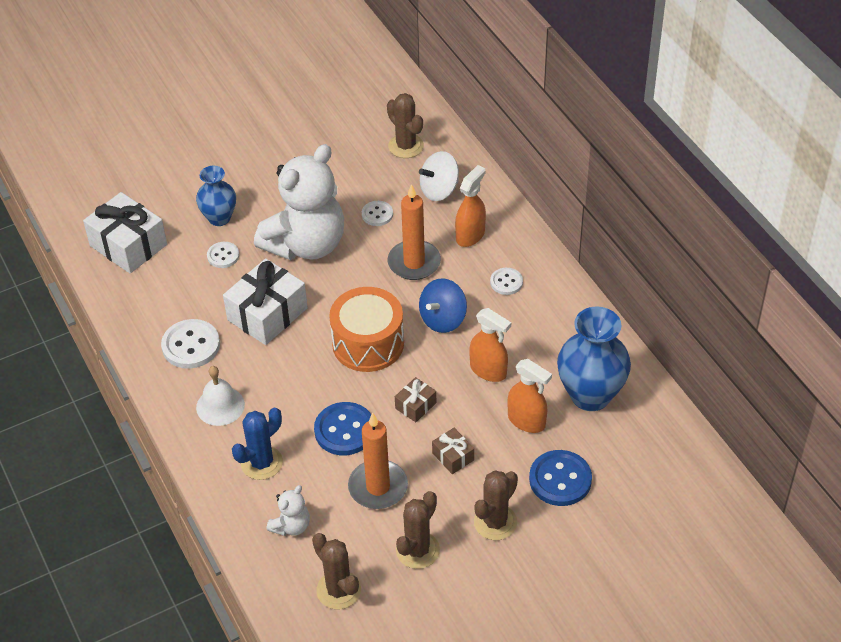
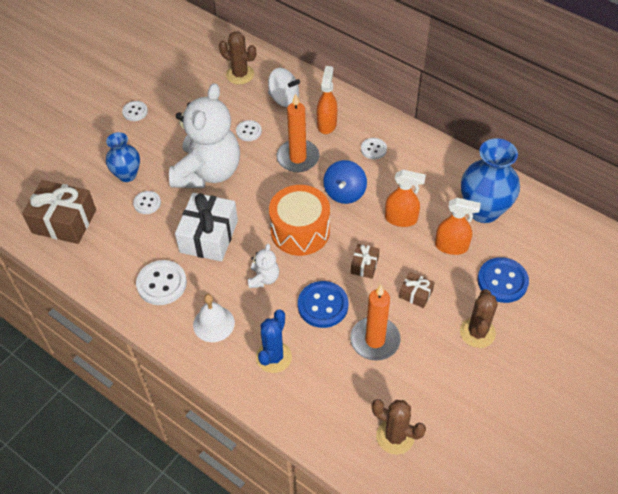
camera: 25 degrees left, 5 degrees up
(128, 245) = (64, 221): white gift -> brown gift
(266, 151) = (135, 112): none -> white button
(291, 526) = (327, 399): white teddy bear -> white teddy bear (264, 278)
(417, 550) = (434, 378): brown cactus -> none
(439, 190) = (284, 99): white spinning top -> white spinning top turned 105 degrees counterclockwise

